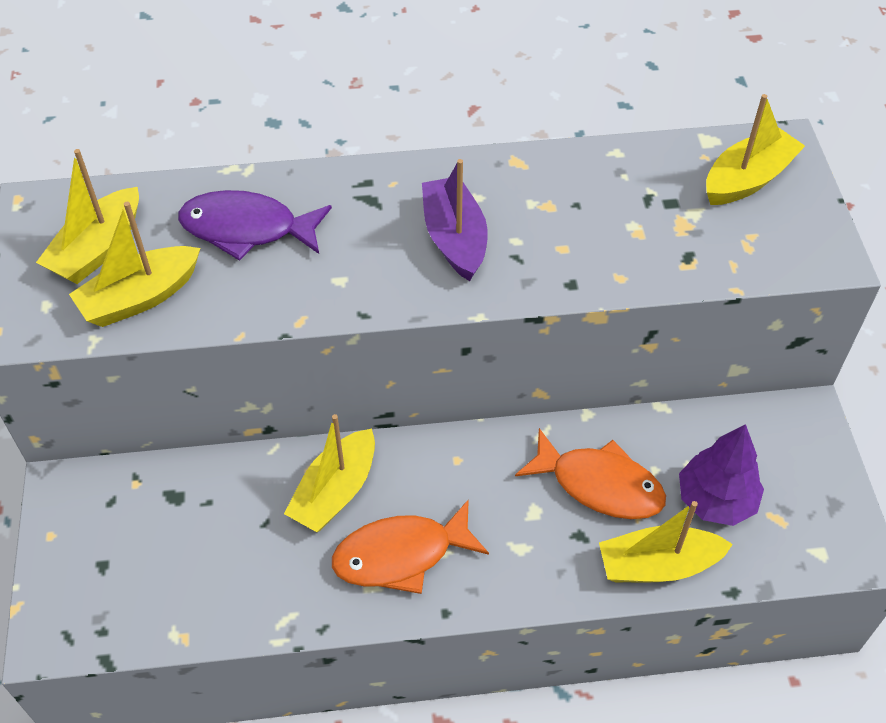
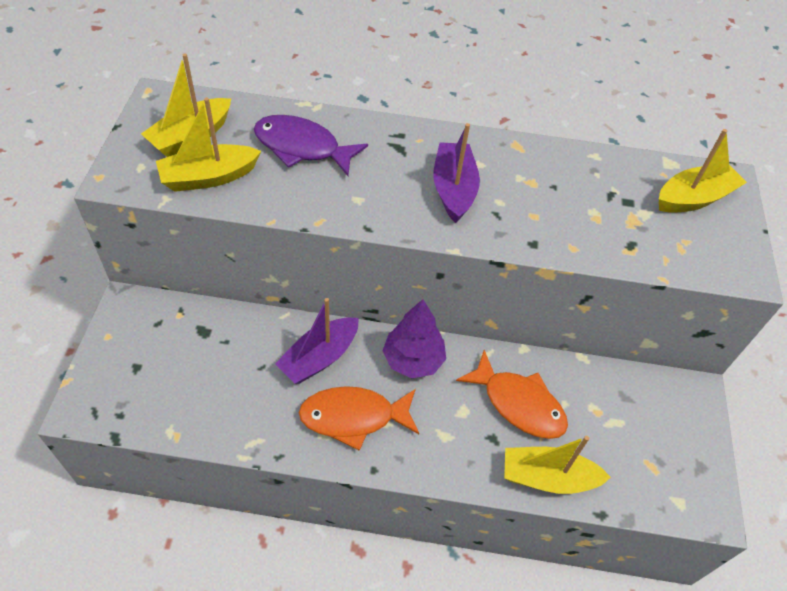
camera: 10 degrees right, 0 degrees up
(335, 491) = (319, 357): yellow boat -> purple boat
(715, 500) = (606, 439): purple tree -> purple tree (413, 360)

